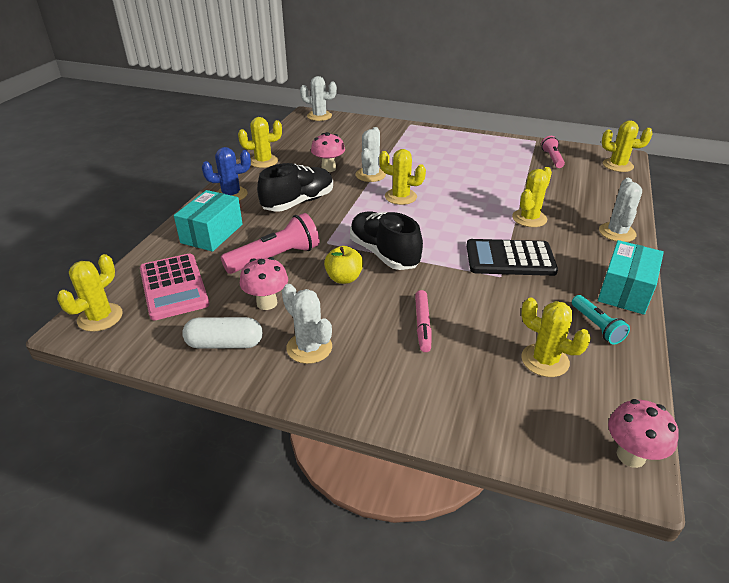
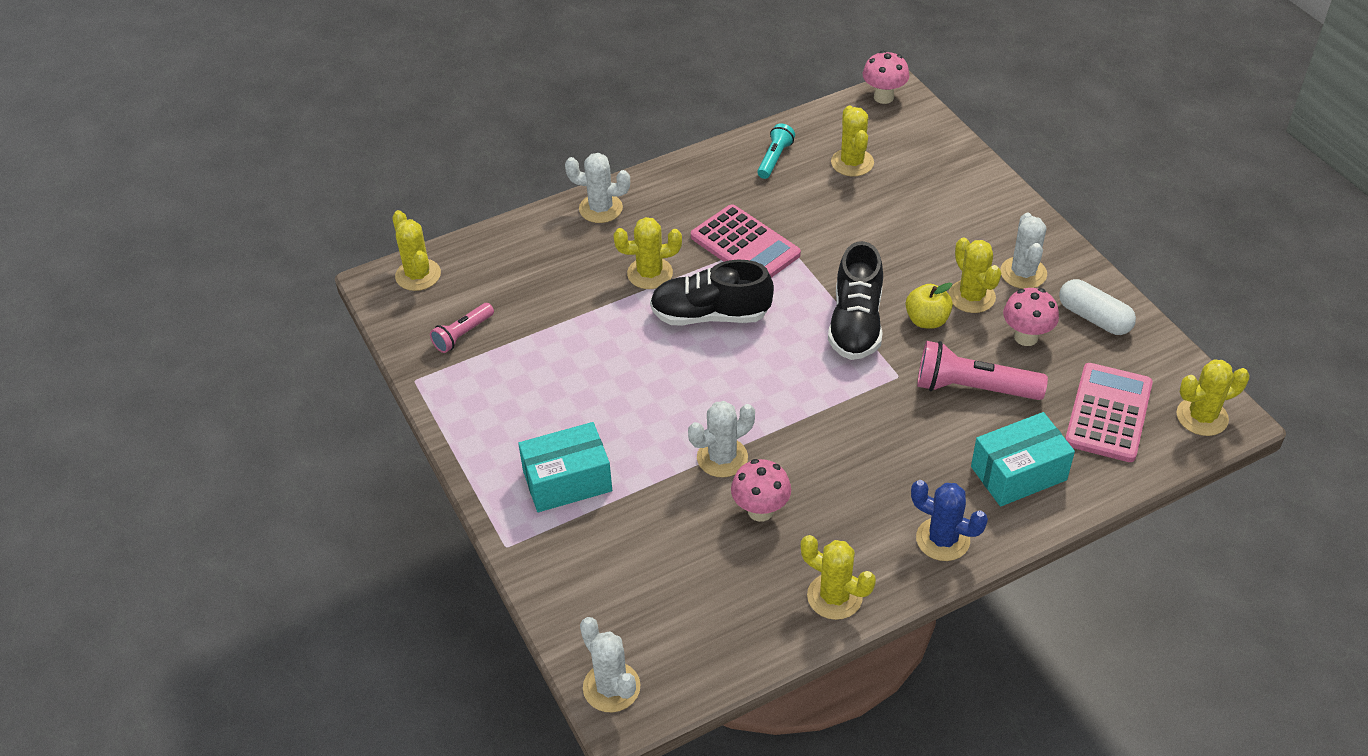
camera: 135 degrees left, 10 degrees up
(298, 202) = (869, 463): black shoe -> black shoe (710, 315)
(400, 197) = (737, 392): yellow cactus -> yellow cactus (971, 296)
(422, 325) = (908, 237): pink marker -> none
(510, 259) = (745, 246): black calculator -> pink calculator
(617, 232) = (600, 208): white cactus -> white cactus turned 45 degrees clockwise
(625, 290) = (702, 165): turquoise box -> turquoise box (567, 481)

